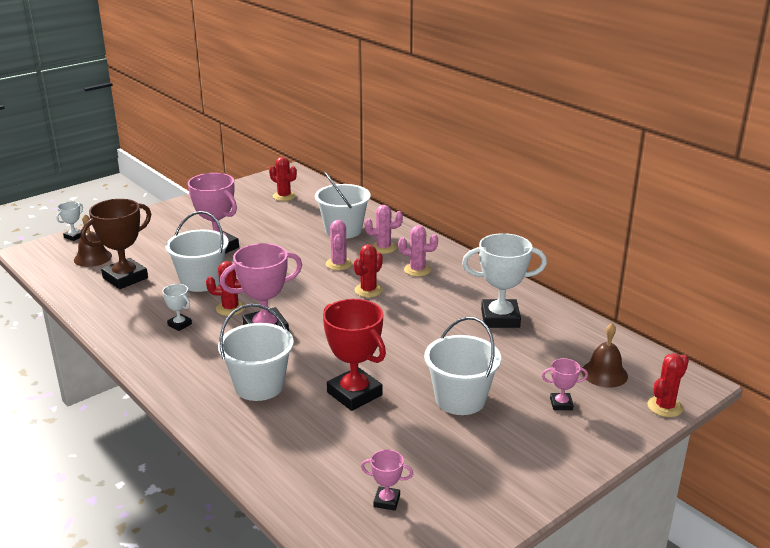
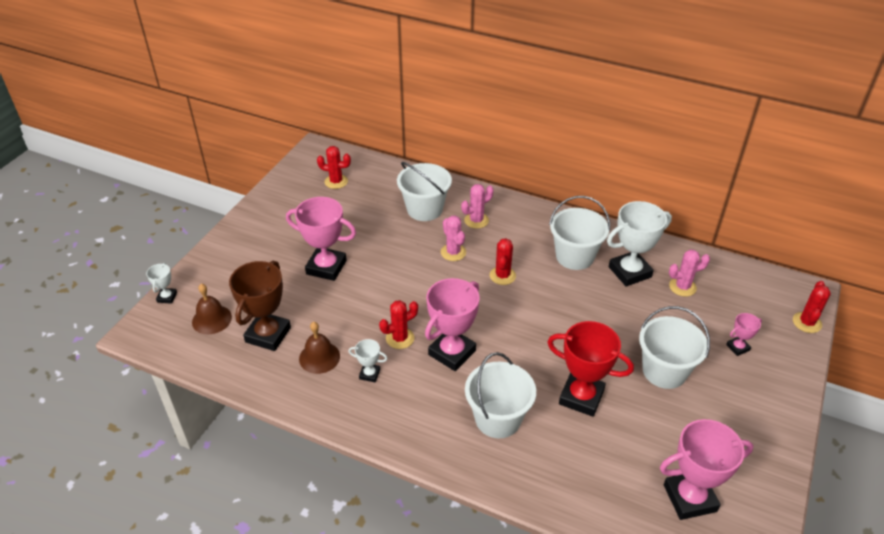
camera: 25 degrees left, 15 degrees up
(201, 281) = (345, 314): white bucket -> white bucket (574, 256)
(386, 501) = (690, 498): pink trophy -> pink trophy, size x2.08
(417, 270) = (524, 238): pink cactus -> pink cactus (682, 287)
(604, 373) = (745, 304): brown bell -> brown bell (319, 357)

